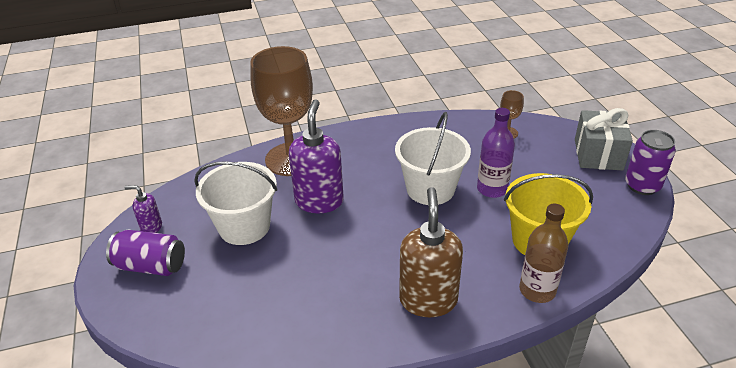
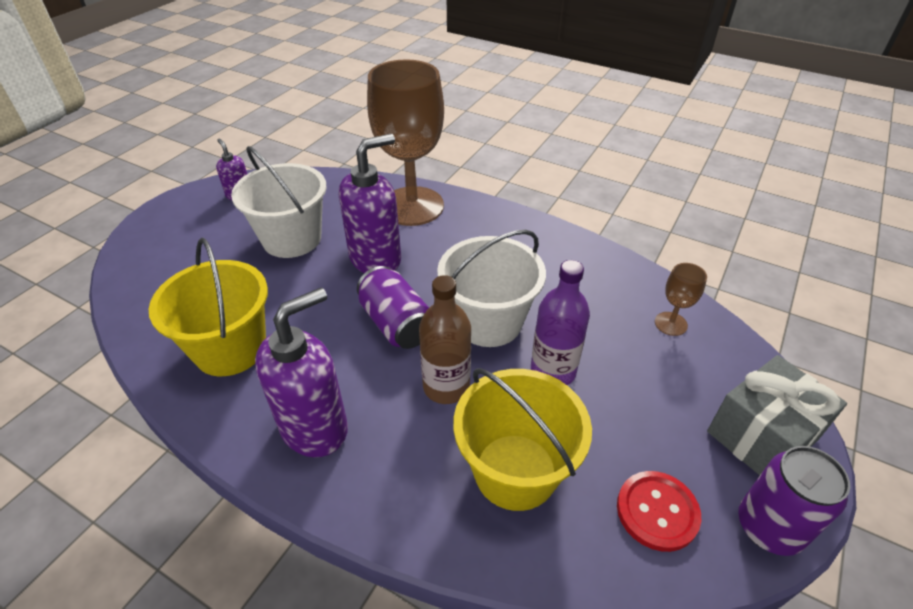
camera: 45 degrees right, 5 degrees up
(151, 266) = (195, 223): purple can -> purple can (396, 324)
(315, 307) = (230, 348): none -> yellow bucket
(428, 300) = (315, 427): brown soap dispenser -> purple soap dispenser
(537, 290) = (425, 523): brown bottle -> brown bottle (446, 387)
(605, 211) = (657, 511): none -> red button

